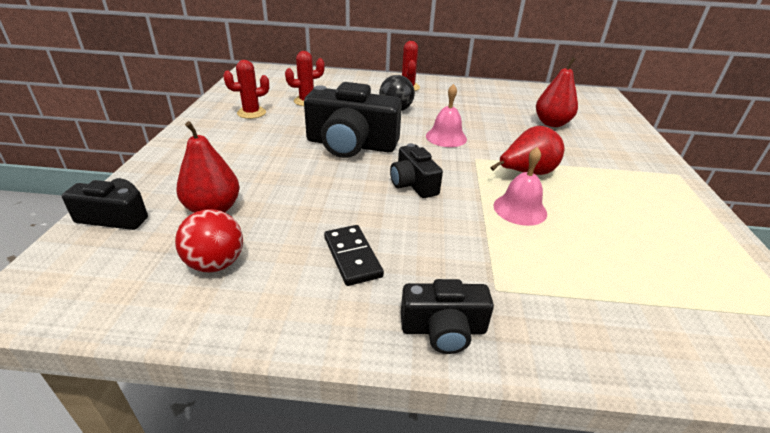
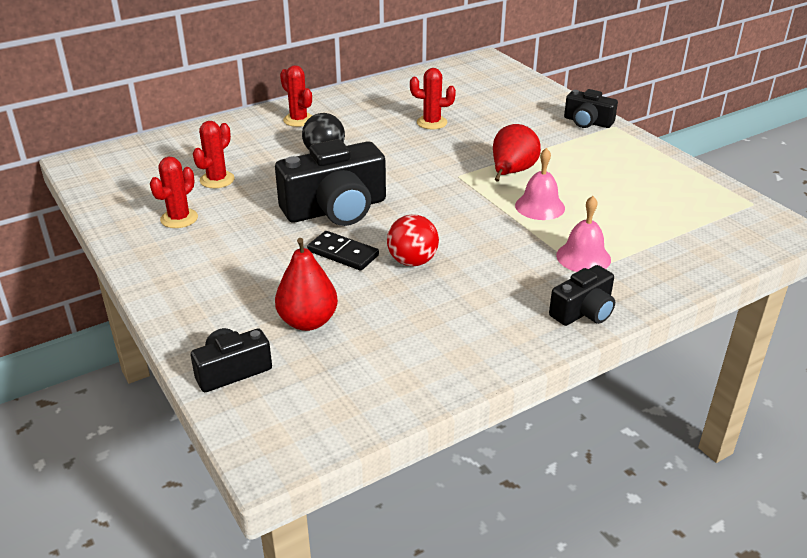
camera: 35 degrees left, 0 degrees up
(216, 264) = (380, 355): red ball -> red ball (412, 261)
(352, 257) = (470, 299): black domino -> black domino (343, 253)
(413, 184) = (439, 222): black camera -> black camera (587, 122)
(446, 137) = (409, 165): pink bell -> pink bell (583, 257)
(502, 117) = (431, 122): none -> red cactus
(551, 123) = (479, 112): red pear -> none

